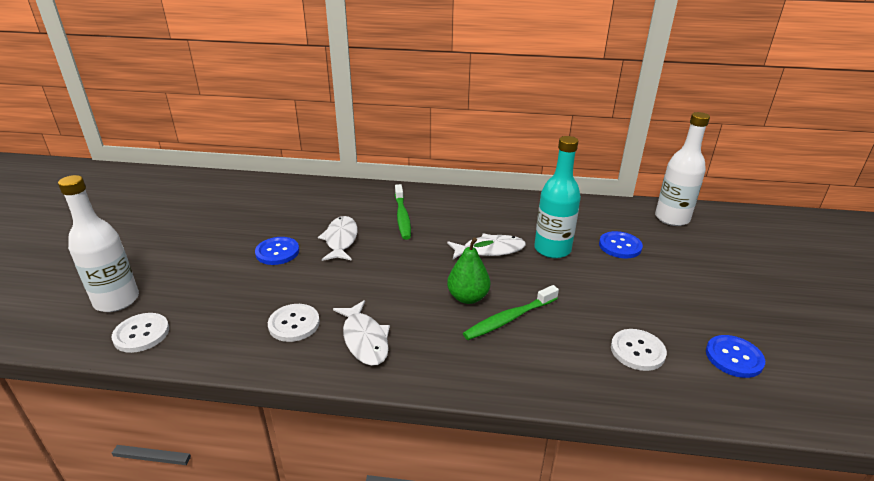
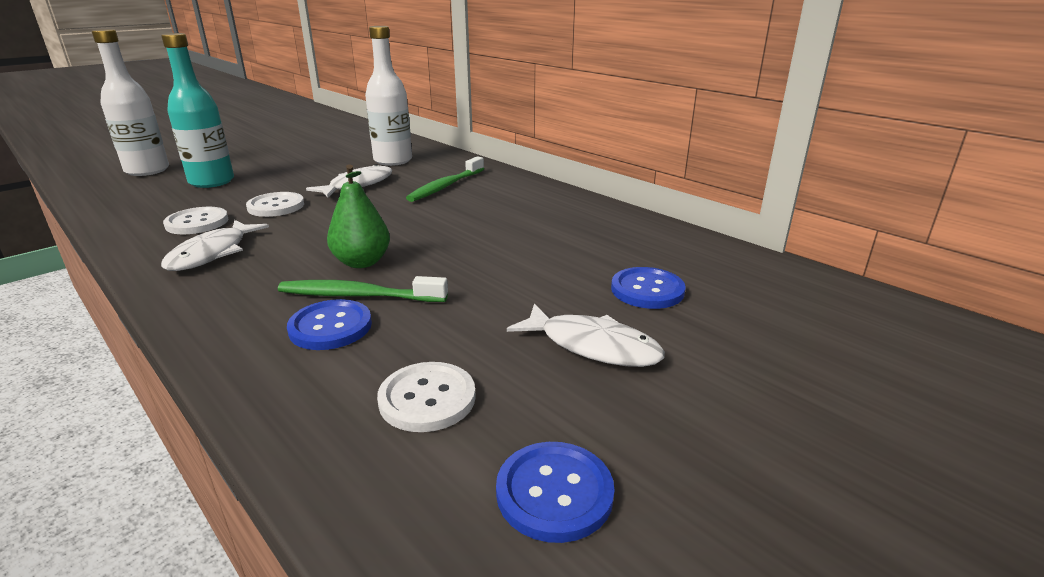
camera: 40 degrees right, 5 degrees down
(141, 334) = (113, 192): white button -> white button (276, 206)
(277, 252) = (295, 177): blue button -> blue button (330, 327)
(490, 250) = (472, 236): white fish -> white fish (593, 346)
(552, 249) = (545, 260): turquoise bottle -> turquoise bottle (211, 182)
(672, 218) = (804, 293): white bottle -> white bottle (393, 160)

